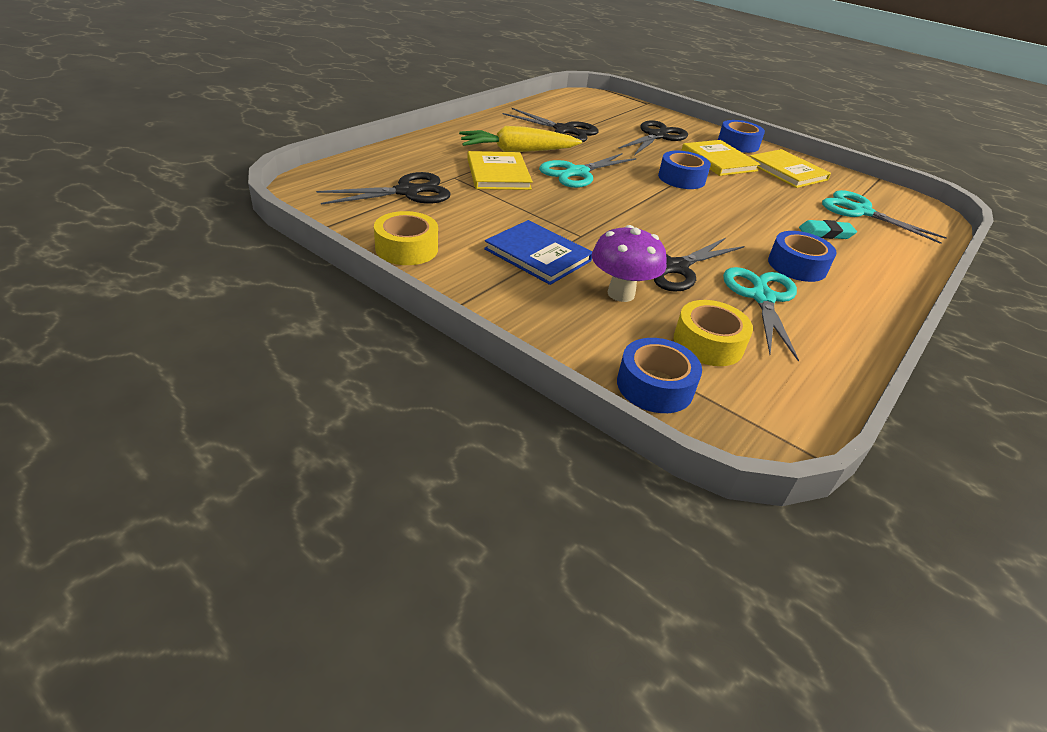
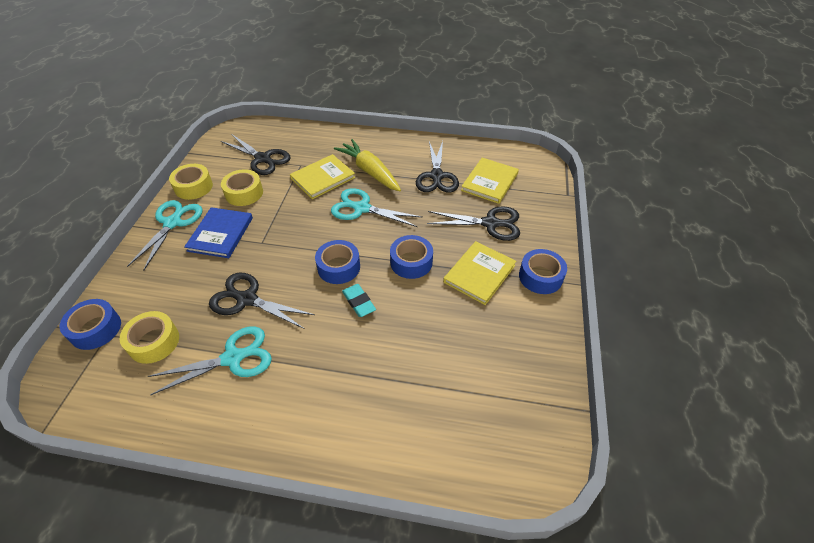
camera: 65 degrees right, 10 degrees up
(468, 221) = (244, 193): none -> yellow tape
(621, 294) = (194, 284): purple mushroom -> none
(787, 171) = (511, 326): yellow book -> yellow book (489, 182)
(797, 266) = (302, 370): blue tape -> blue tape (338, 267)
(825, 233) = (385, 381): turquoise eraser -> turquoise eraser (359, 302)
(861, 212) = (466, 403): turquoise scissors -> turquoise scissors (172, 223)

